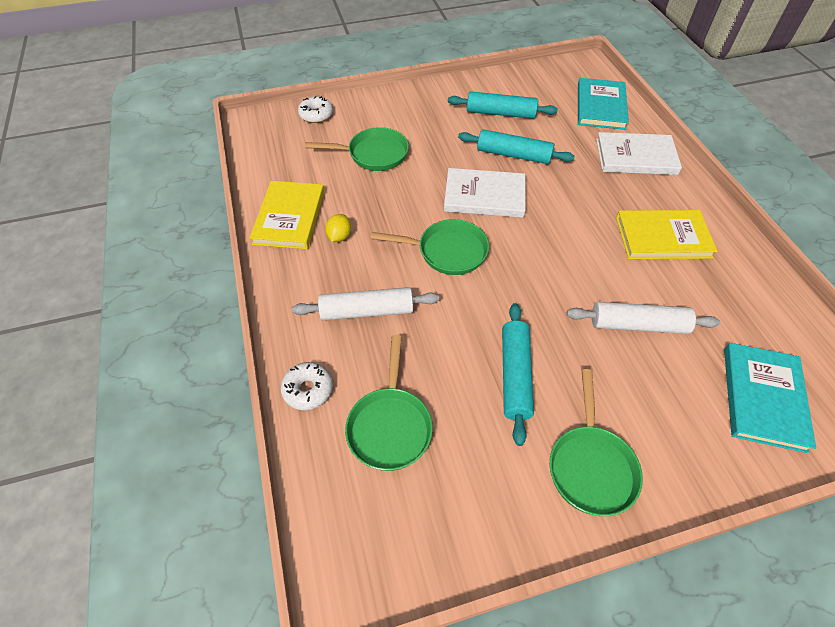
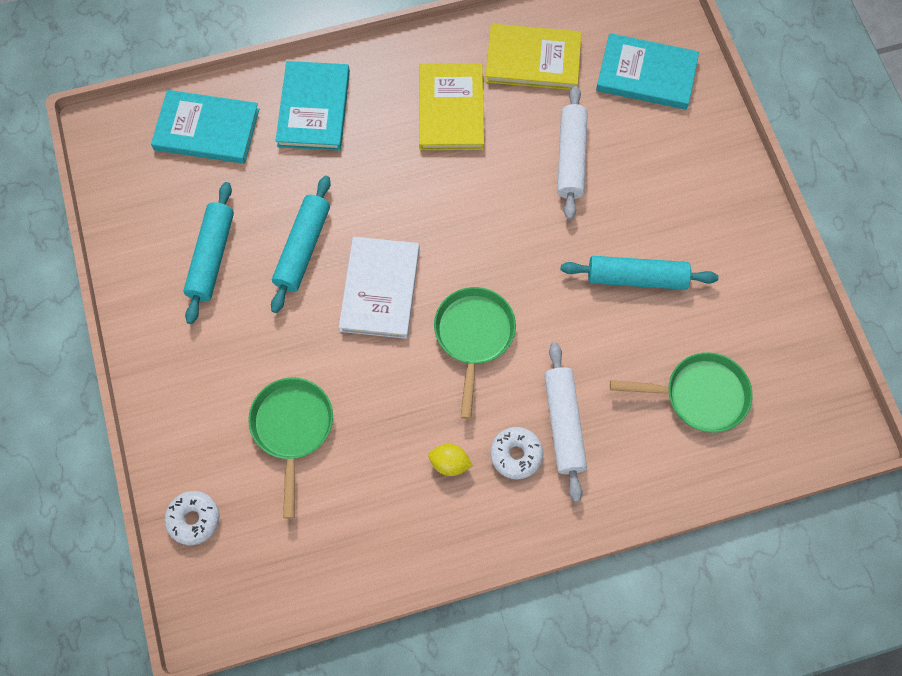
camera: 90 degrees left, 15 degrees up
(289, 217) = (415, 531): yellow book -> yellow book (533, 60)
(308, 389) = (666, 478): white donut -> white donut (516, 455)
(591, 466) = (723, 225): green pan -> none
(636, 157) = (314, 108): white book -> turquoise book

